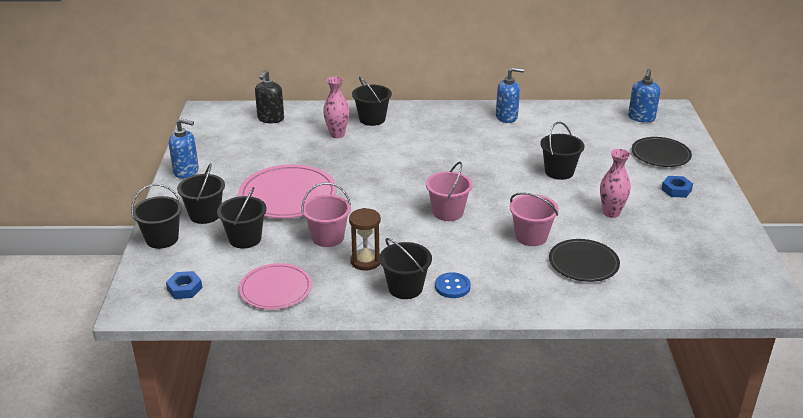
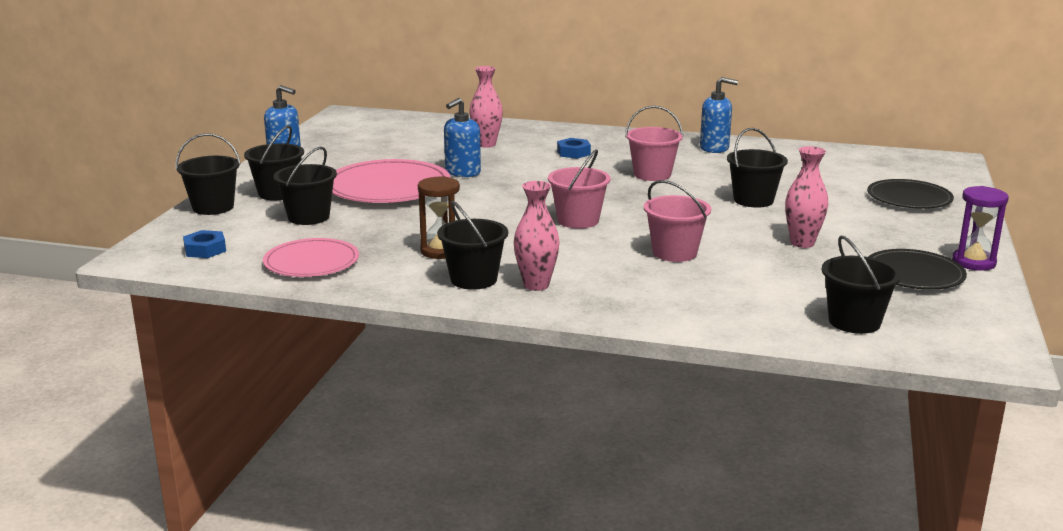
camera: 15 degrees right, 10 degrees down
(270, 119) = (416, 126): black soap dispenser -> none
(328, 237) = (409, 226): pink bucket -> pink bucket (652, 174)
(372, 119) = (539, 136): black bucket -> black bucket (854, 322)
(452, 286) = (536, 285): blue button -> pink vase
(583, 263) = (732, 284): black plate -> black plate (914, 274)
(641, 118) = (902, 164): blue soap dispenser -> blue soap dispenser (462, 172)
(676, 190) = (911, 232): blue nut -> blue nut (573, 153)
(727, 215) = (973, 262): none -> purple hourglass

